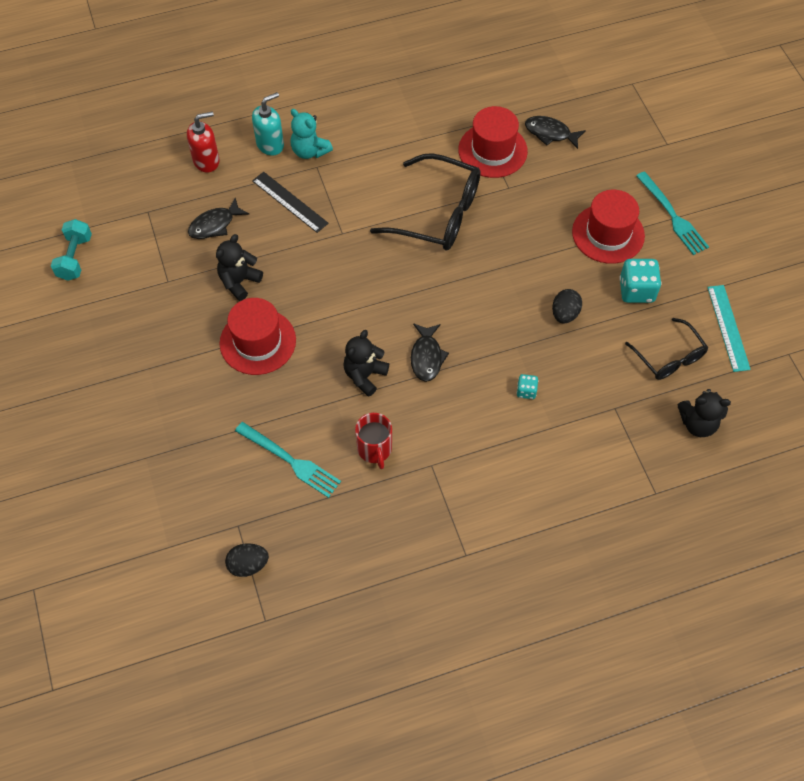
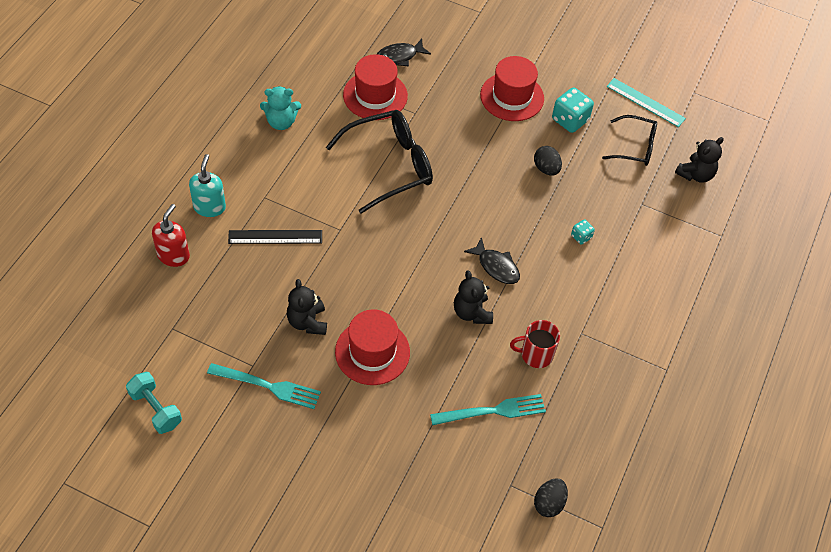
camera: 50 degrees left, 5 degrees down
(215, 225) = (238, 296): black fish -> none
(309, 151) = (245, 190): turquoise teddy bear -> turquoise teddy bear (281, 122)
(374, 449) = (536, 354): red mug -> red mug turned 150 degrees clockwise
(673, 216) = (537, 56): turquoise fork -> turquoise fork (269, 386)

